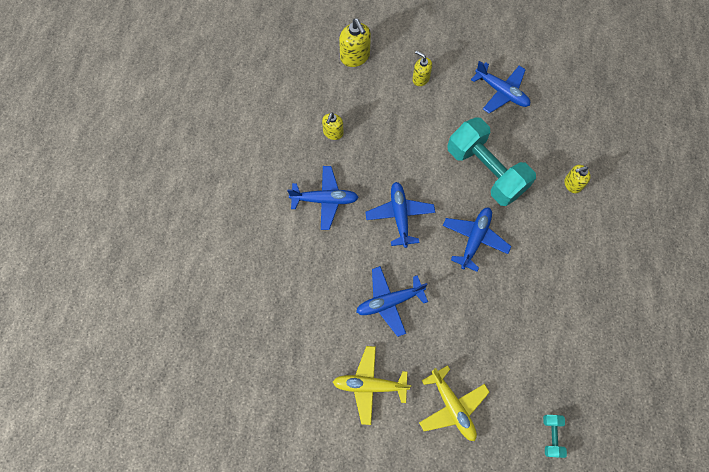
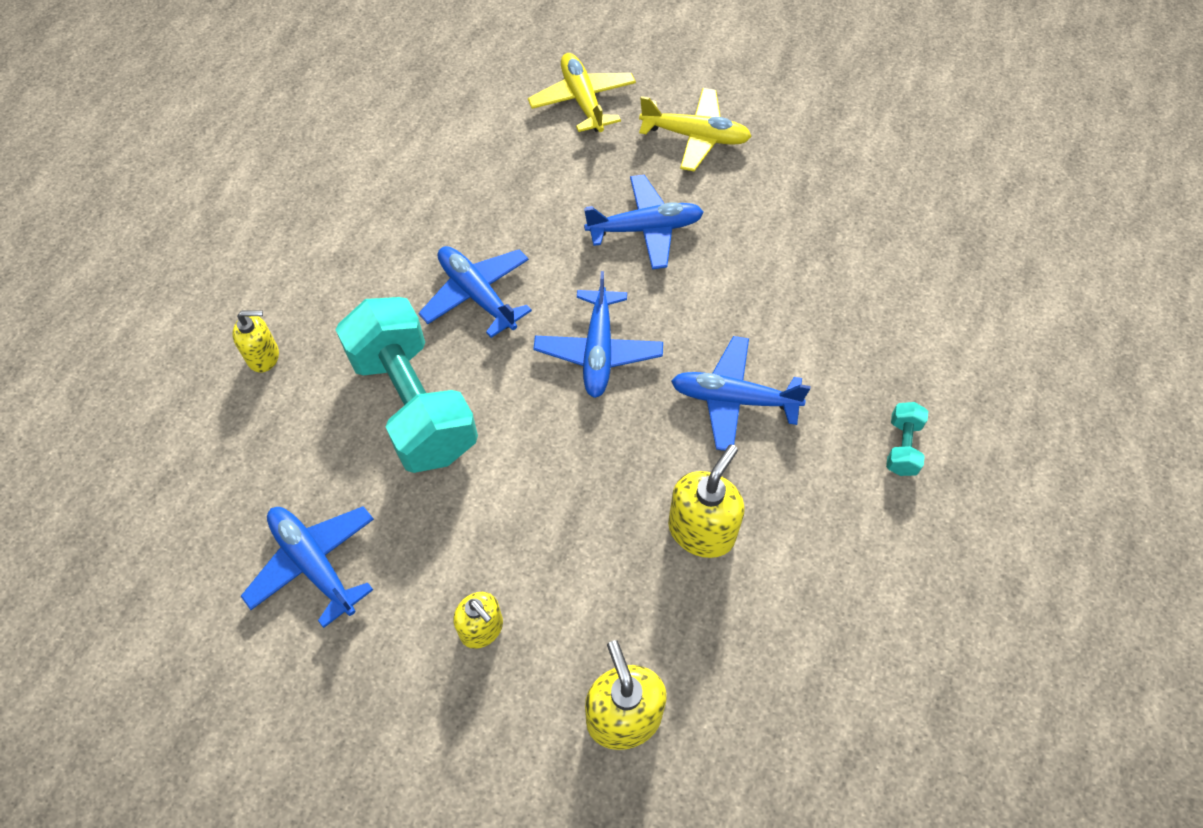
camera: 170 degrees left, 10 degrees down
(333, 133) = (701, 530): yellow soap dispenser -> yellow soap dispenser, size x1.56
(474, 239) = (477, 295): blue plane -> blue plane turned 105 degrees clockwise
(551, 436) = (459, 56): turquoise dumbbell -> turquoise dumbbell (902, 447)

